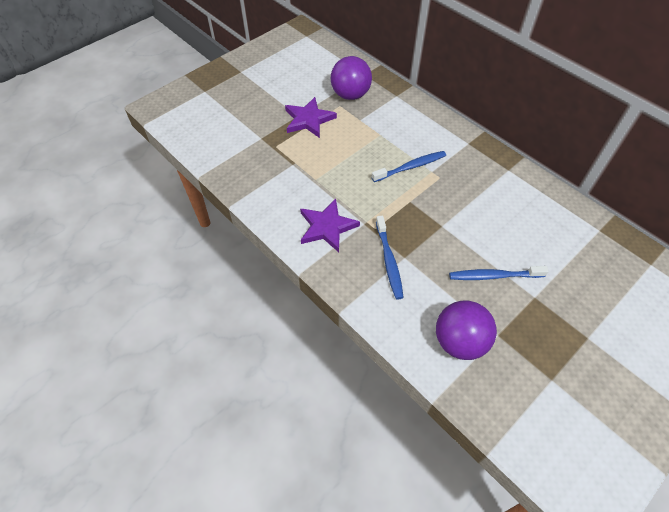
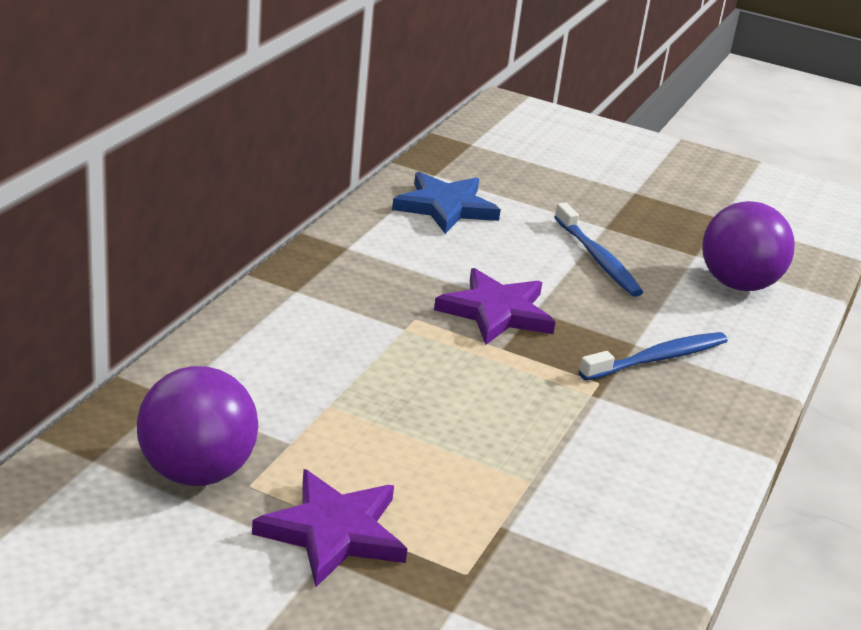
camera: 115 degrees left, 25 degrees down
(327, 227) = (645, 442): purple star -> purple star (496, 312)
(410, 167) = (409, 354): blue toothbrush -> none
(556, 222) = (445, 207): none -> blue star

